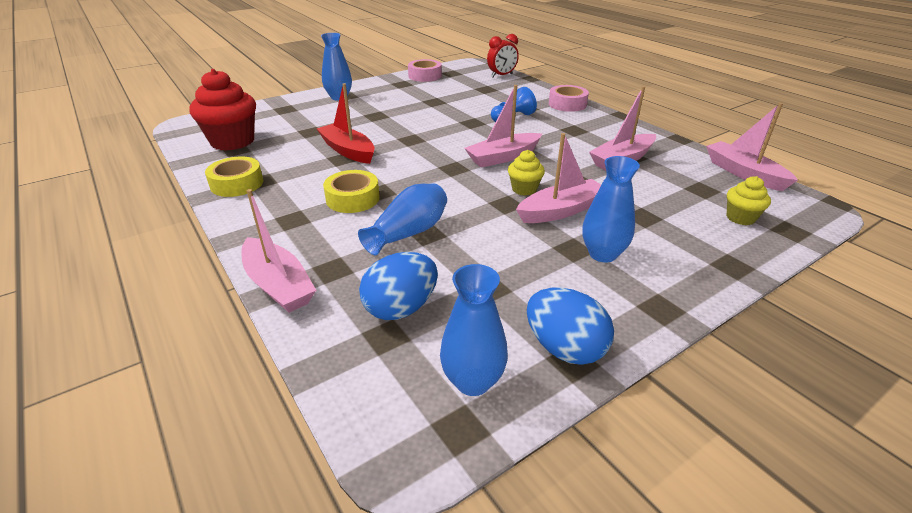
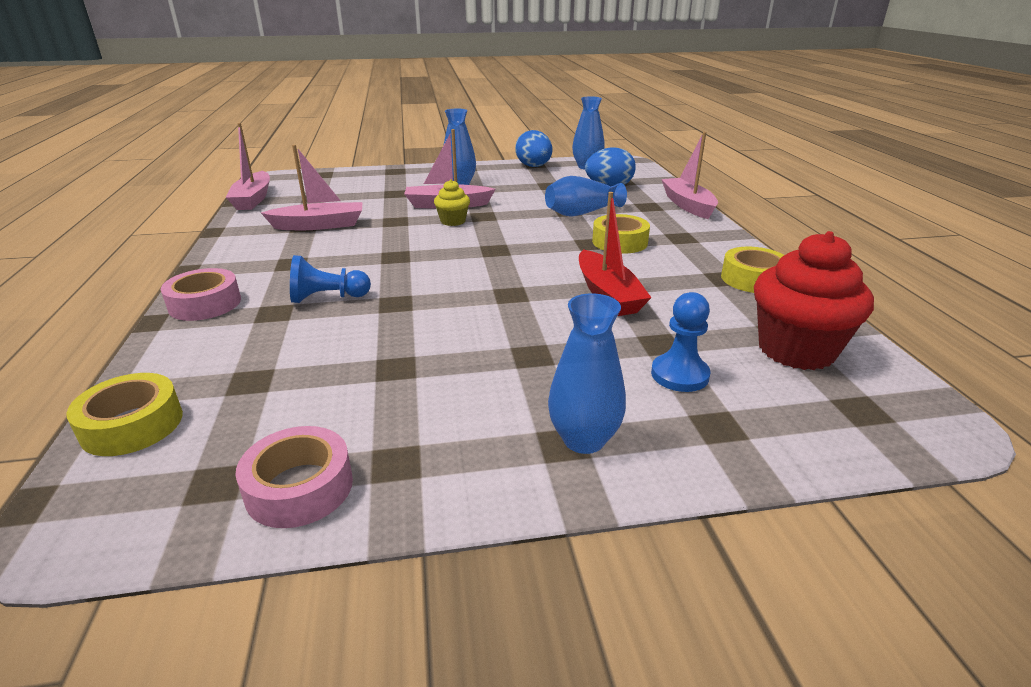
camera: 155 degrees left, 5 degrees down
(300, 121) = (679, 375): none -> blue pawn
(502, 75) = (132, 425): red clock -> yellow tape
(503, 157) = (429, 249): pink boat -> none
(740, 218) = (334, 182): yellow cupcake -> none

